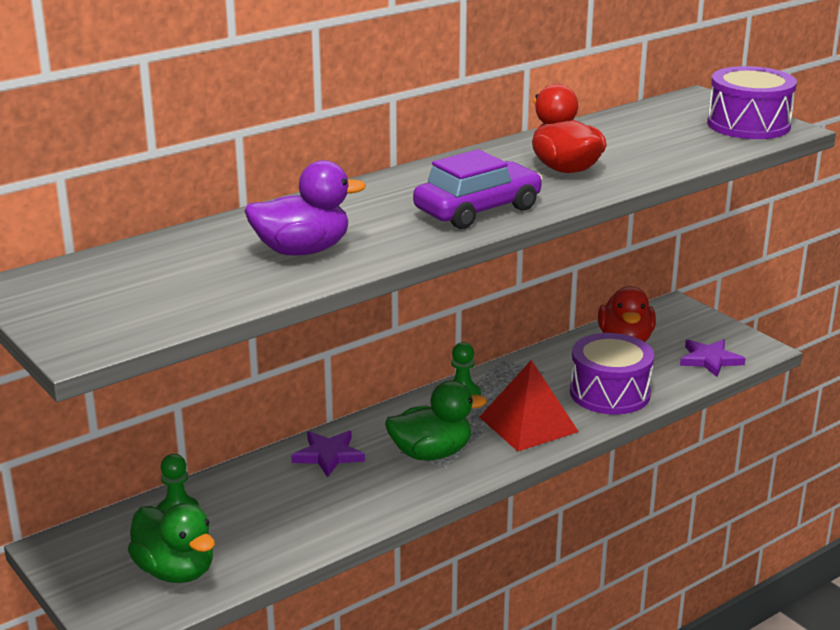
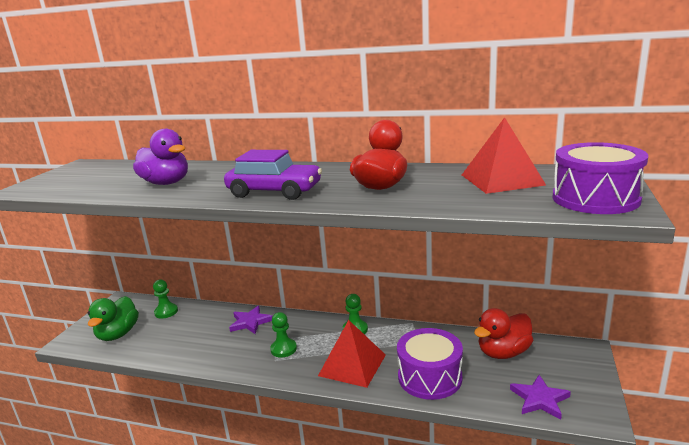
camera: 55 degrees right, 5 degrees down
(431, 453) = (283, 349): green duck -> green pawn
(644, 128) = (502, 180): none -> red pyramid

